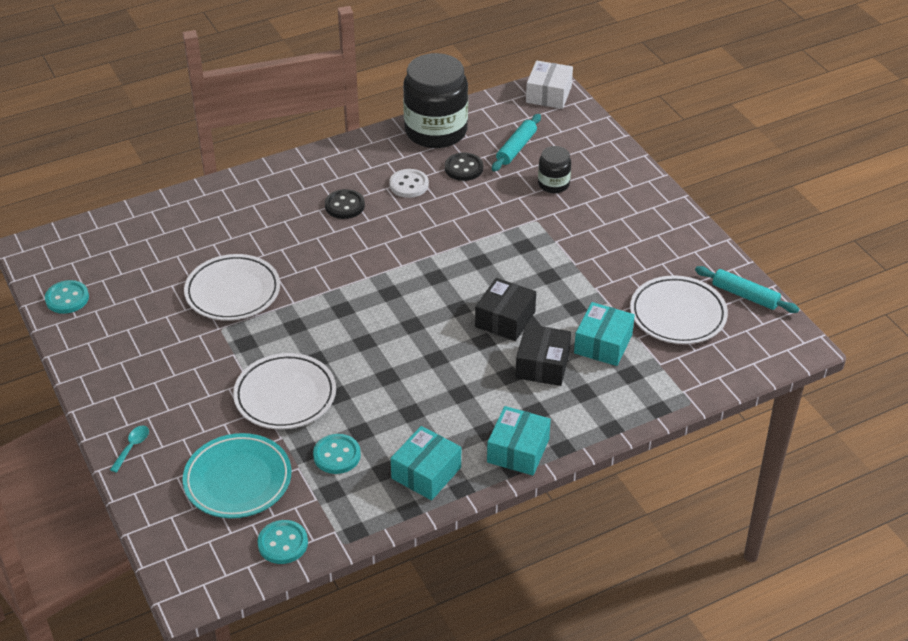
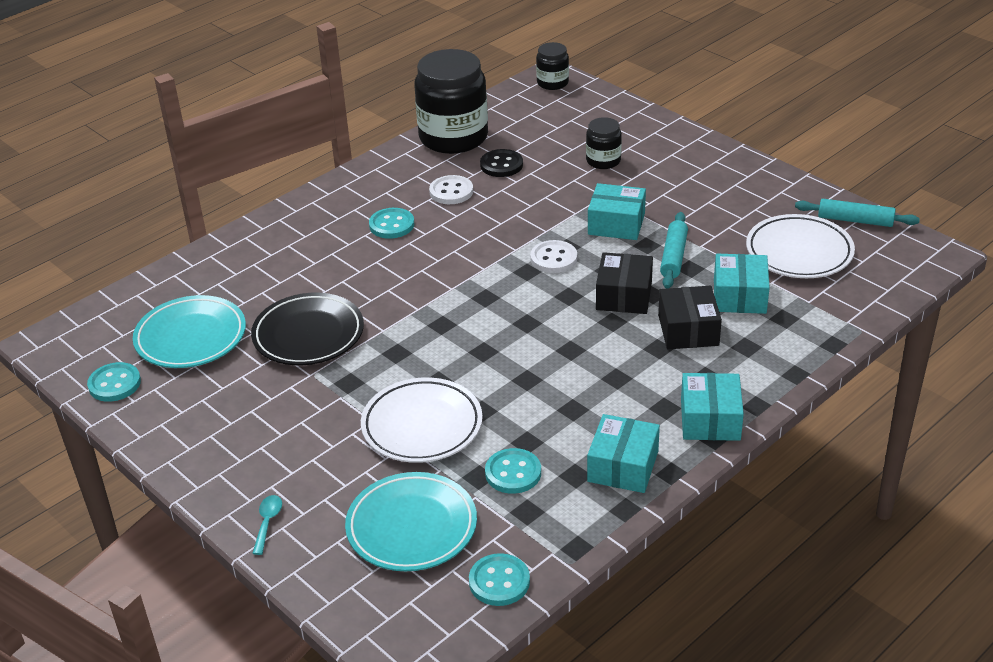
camera: 15 degrees left, 5 degrees down
(141, 271) = (191, 337): none -> turquoise plate
(233, 292) = (308, 334): white plate -> black plate
(344, 205) = (391, 225): black button -> turquoise button
(463, 270) = (553, 258): none -> white button
(516, 148) = (546, 136): turquoise rolling pin -> turquoise rolling pin (673, 257)
(533, 249) = (616, 224): none -> turquoise box
(548, 94) = (552, 83): white box -> black jar

